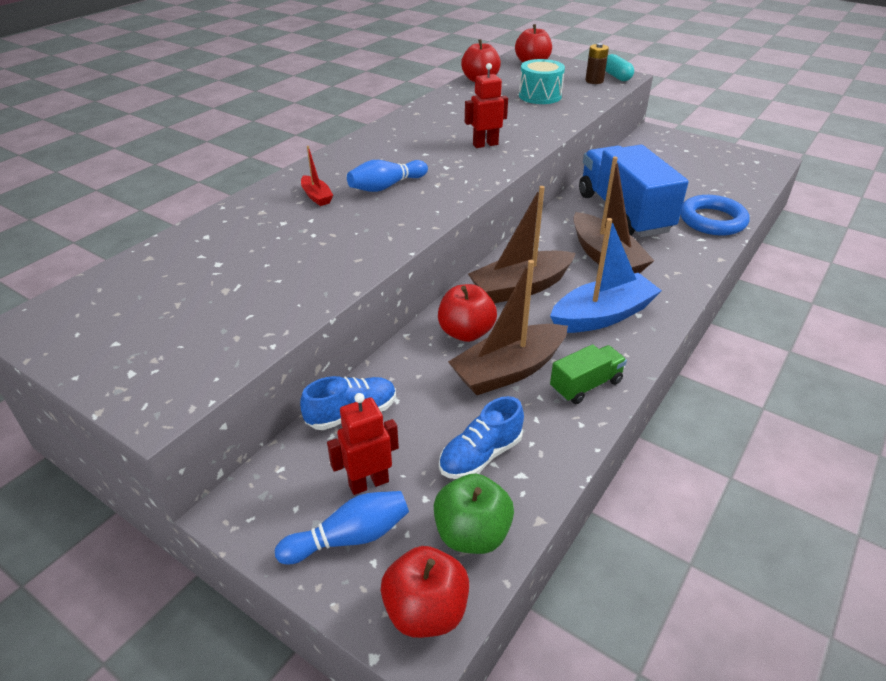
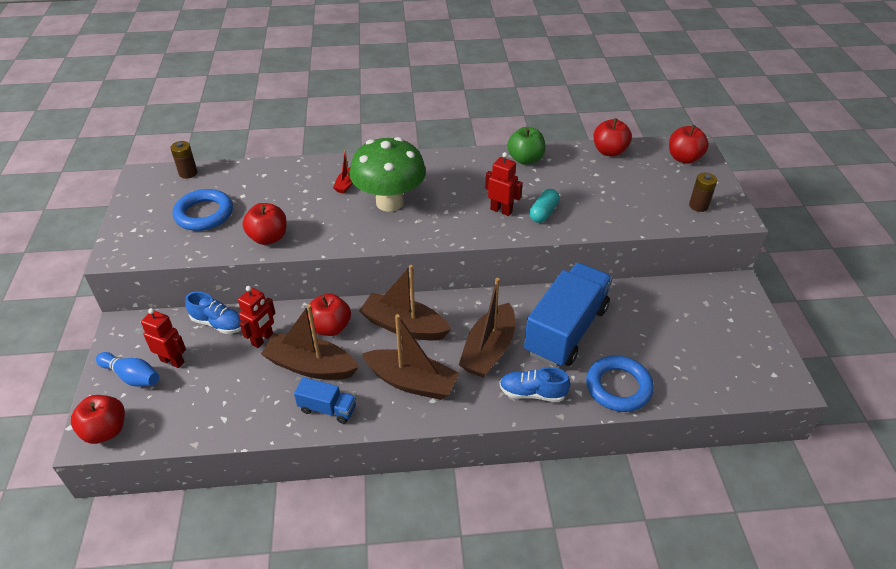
camera: 50 degrees right, 5 degrees up
(97, 285) = (188, 173): none -> brown battery
(203, 303) = (204, 214): none -> blue ring
(326, 274) = (268, 238): none -> red apple
(386, 186) = (390, 202): blue bowling pin -> green mushroom
(424, 388) = (262, 339): none -> red robot
(472, 534) = (165, 421): green apple -> green apple (525, 159)
(480, 455) = (226, 393): blue shoe -> blue shoe (532, 393)
(540, 96) = (623, 193): turquoise drum -> none
(585, 385) = (327, 409): green truck -> blue truck
(602, 315) = (412, 382): blue boat -> brown boat
(616, 76) = (728, 213): turquoise capsule -> turquoise capsule (543, 213)

